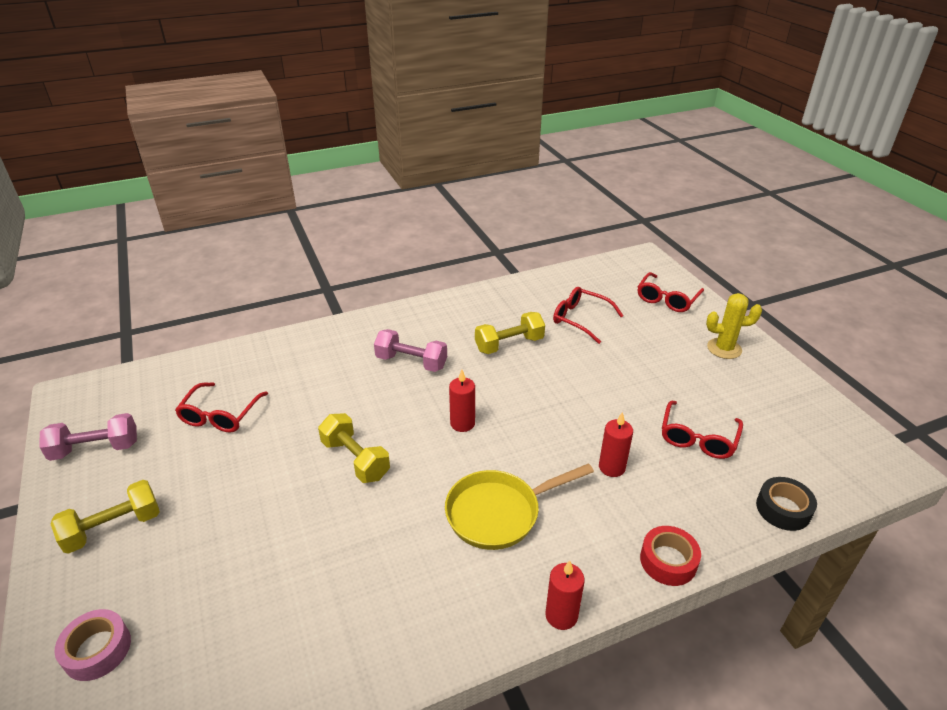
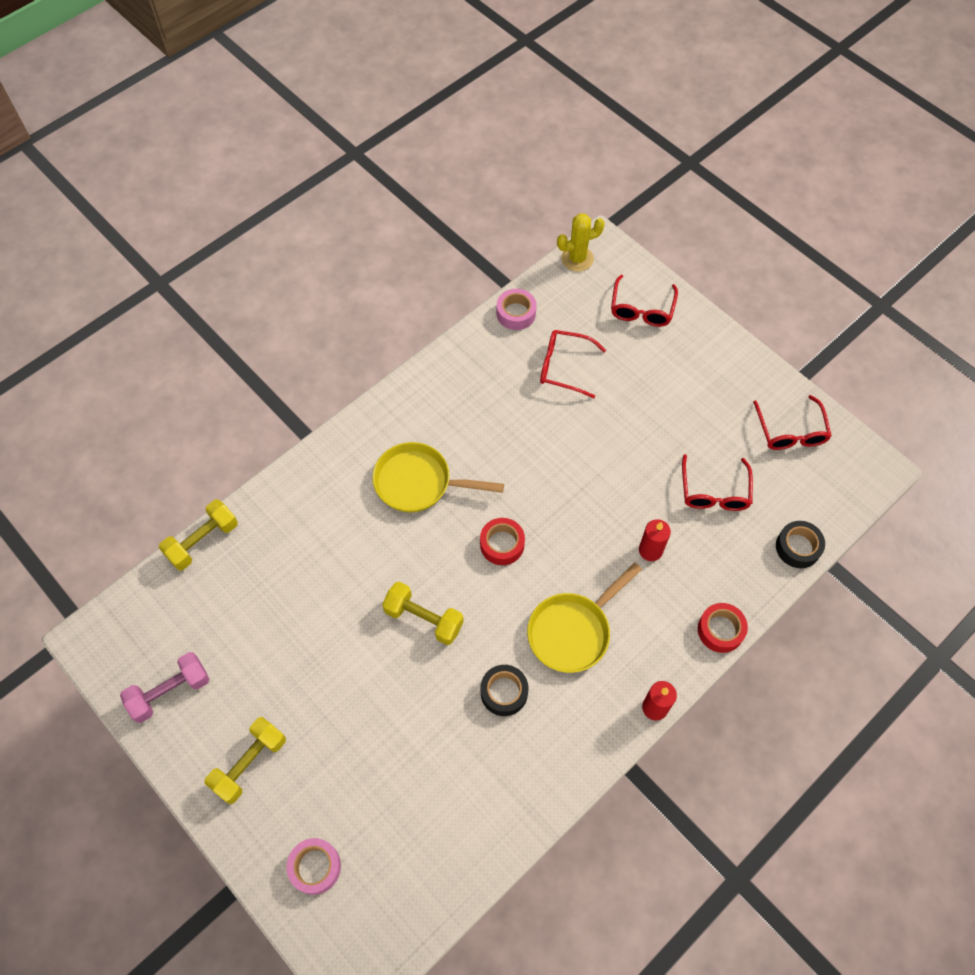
camera: 20 degrees left, 25 degrees up
(220, 415) = (266, 612): red glasses -> red glasses (791, 431)
(398, 546) = (504, 692): none -> black tape
(411, 362) = (419, 483): pink dumbbell -> yellow pan
(462, 423) = (502, 544): red candle -> red tape
(509, 344) = (506, 427): yellow dumbbell -> yellow dumbbell (203, 541)
(553, 280) = (516, 313): none -> pink tape
(724, 348) = (713, 367): yellow cactus -> yellow cactus (577, 259)

